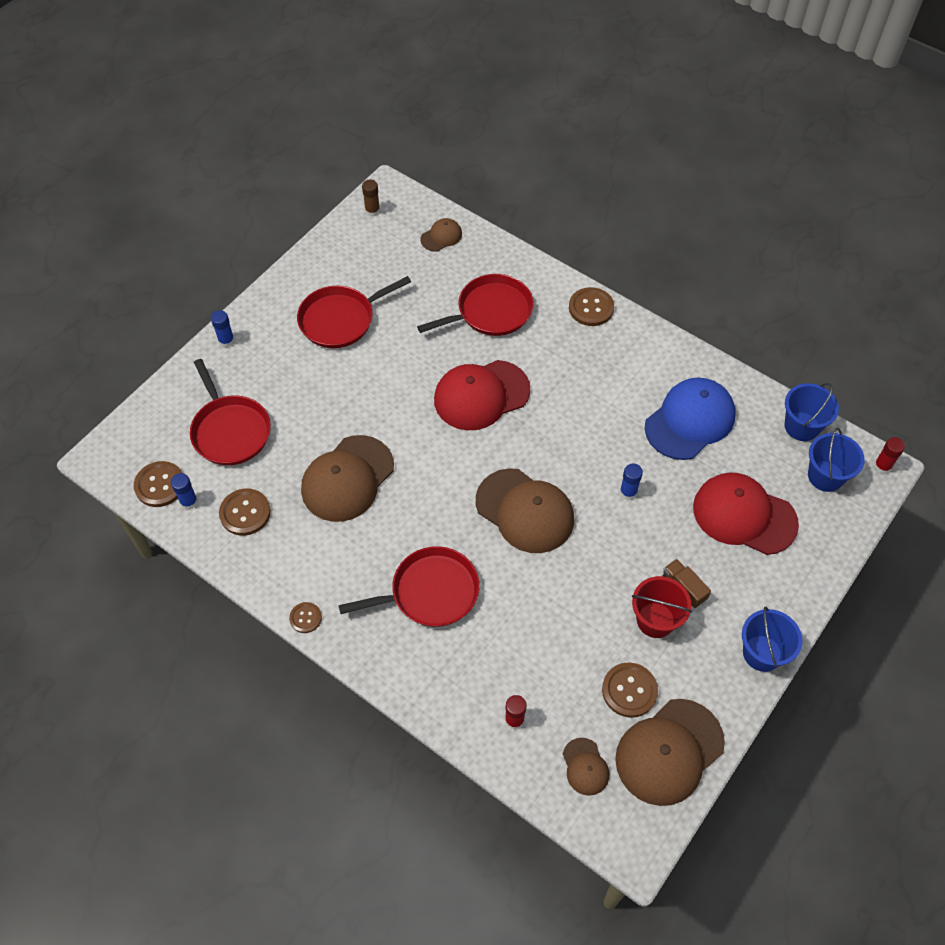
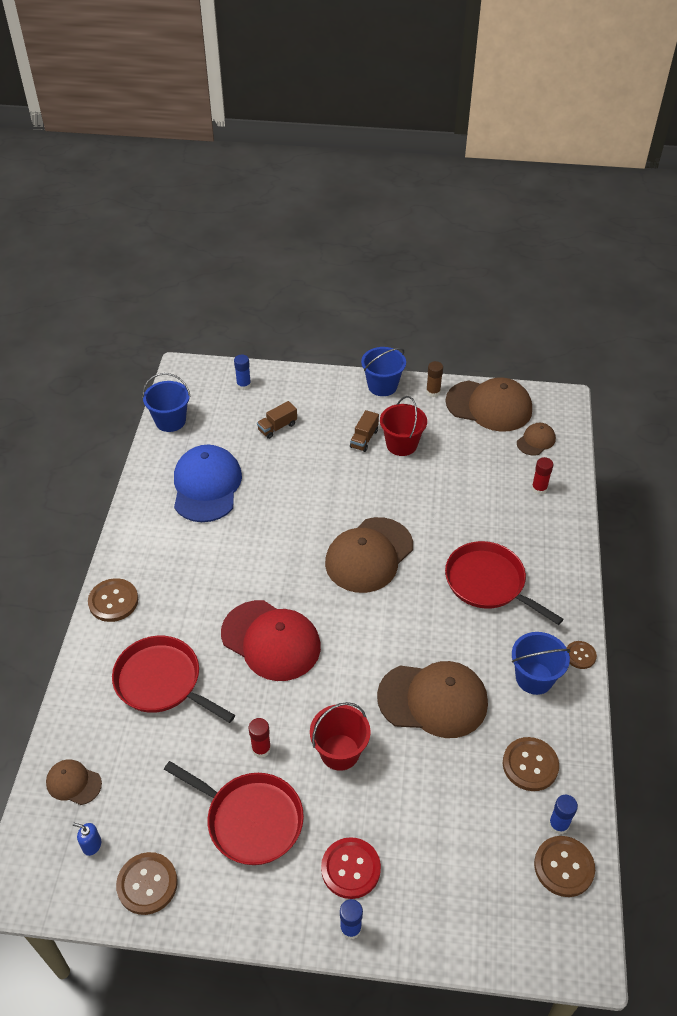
camera: 120 degrees left, 10 degrees down
(230, 430) = (457, 841): red pan -> none
(262, 359) = (350, 869): none -> red button
(350, 394) = (340, 752): none -> red bucket
(372, 211) = (62, 885): brown glue stick -> brown glue stick (433, 392)
(388, 232) = (92, 845): none -> blue soap dispenser
(525, 511) = (369, 555): brown cap -> brown cap turned 150 degrees counterclockwise
(628, 492) = (304, 498): blue glue stick -> blue glue stick (243, 385)
(629, 690) = (465, 439): brown button -> brown button (147, 884)
(690, 421) = (206, 486): blue cap -> blue cap turned 75 degrees clockwise
(744, 515) = (277, 427): red cap -> brown truck
(825, 476) = (210, 396): blue bucket -> blue bucket (534, 678)
(882, 466) = (181, 370): red glue stick -> red glue stick (261, 749)

